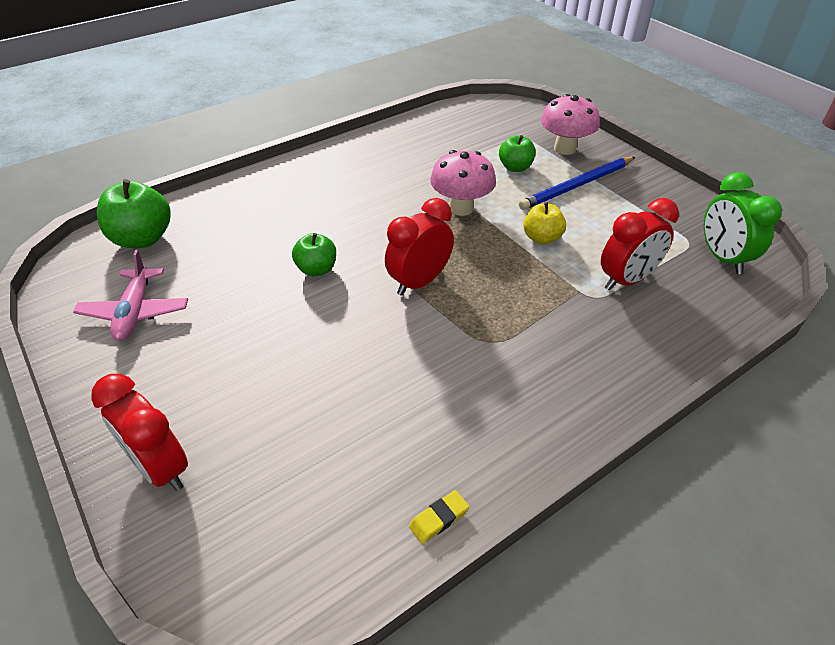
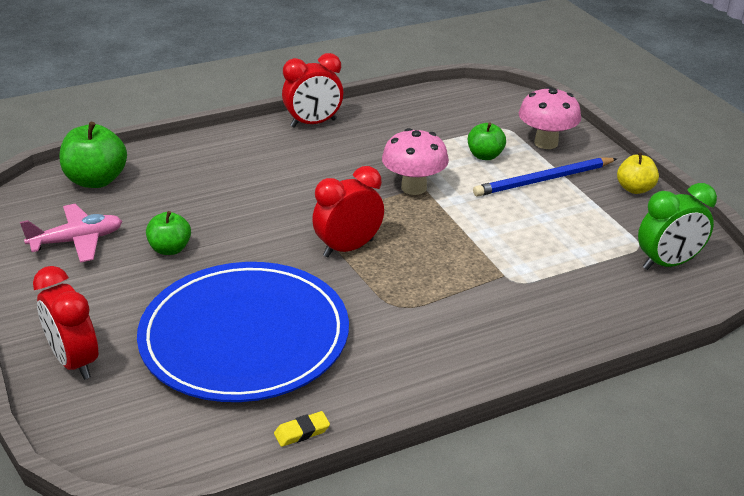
camera: 10 degrees right, 10 degrees down
(135, 312) = (77, 241): pink plane -> pink plane turned 120 degrees counterclockwise
(317, 269) = (253, 225): green apple -> green apple (170, 249)
(343, 403) = (244, 336): none -> blue plate
(542, 238) = (486, 224): yellow apple -> yellow apple (635, 189)
(626, 280) = (557, 271): red clock -> red clock (313, 123)
(722, 258) = (668, 264): green clock -> green clock turned 105 degrees counterclockwise

